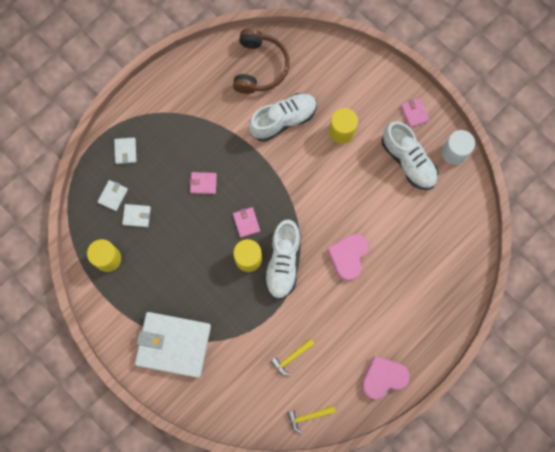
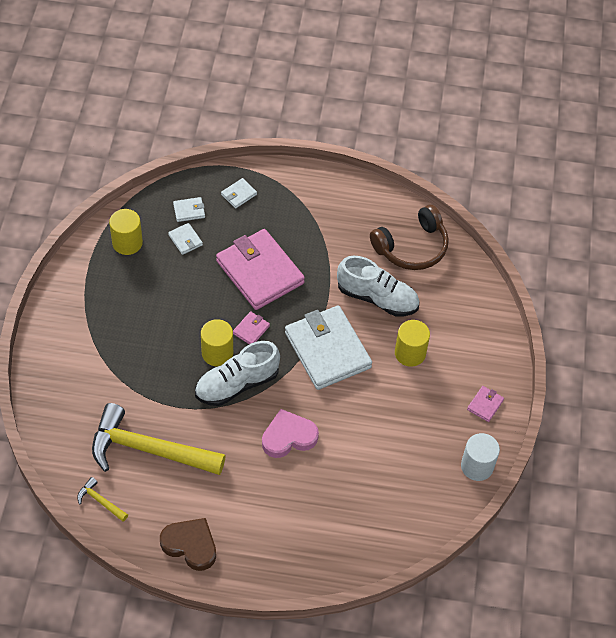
camera: 50 degrees right, 20 degrees down
(173, 345) = (86, 343): white wallet -> white wallet (327, 350)
(203, 183) = (260, 272): pink wallet -> pink wallet, size x2.47
(291, 357) = (148, 449): yellow hammer -> yellow hammer, size x2.42
(383, 377) = (190, 545): pink heart -> brown heart
(408, 161) = (431, 430): white shoe -> none

